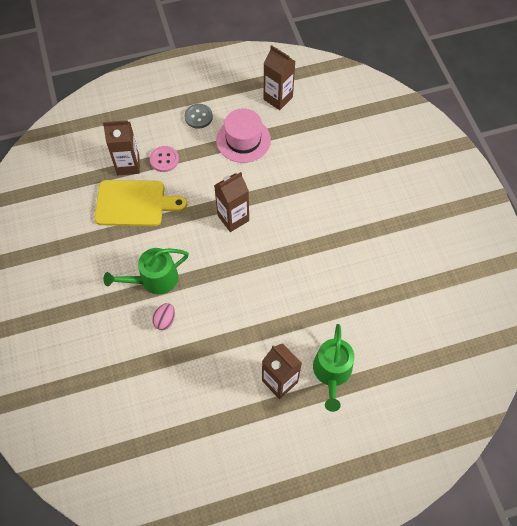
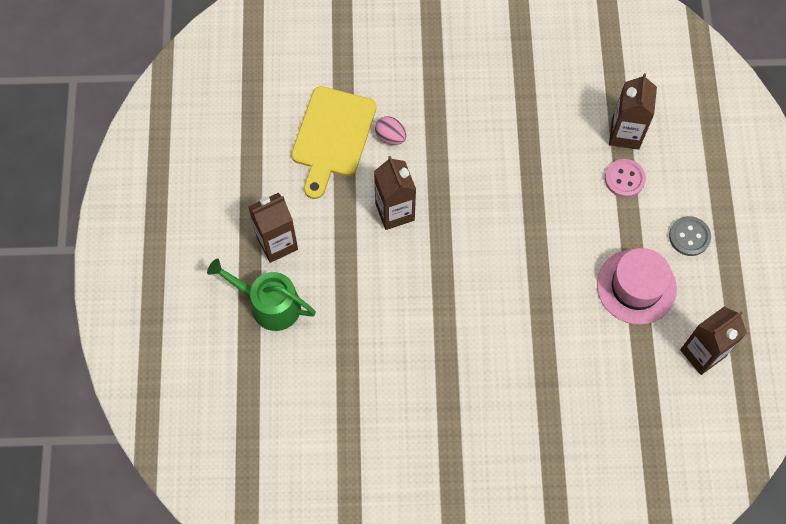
camera: 105 degrees right, 5 degrees up
(134, 203) = (563, 131): yellow cutting board -> yellow cutting board (332, 136)
(154, 279) = (448, 135): green watering can -> none
(233, 218) = (512, 244): brown carton -> brown carton (394, 212)

